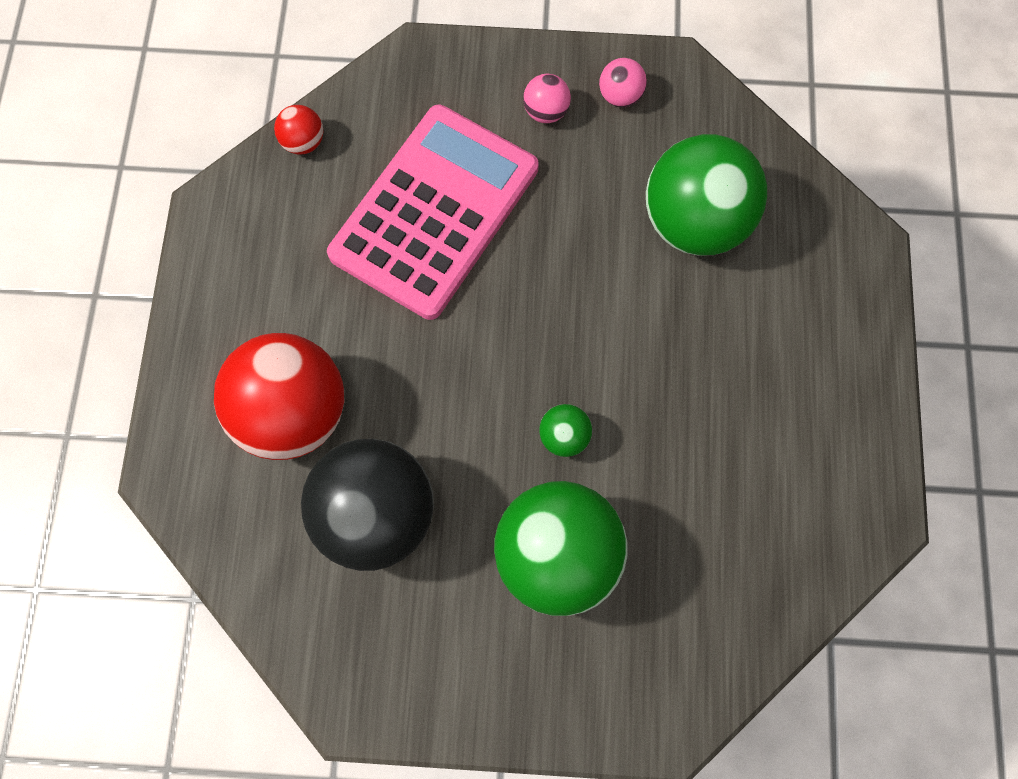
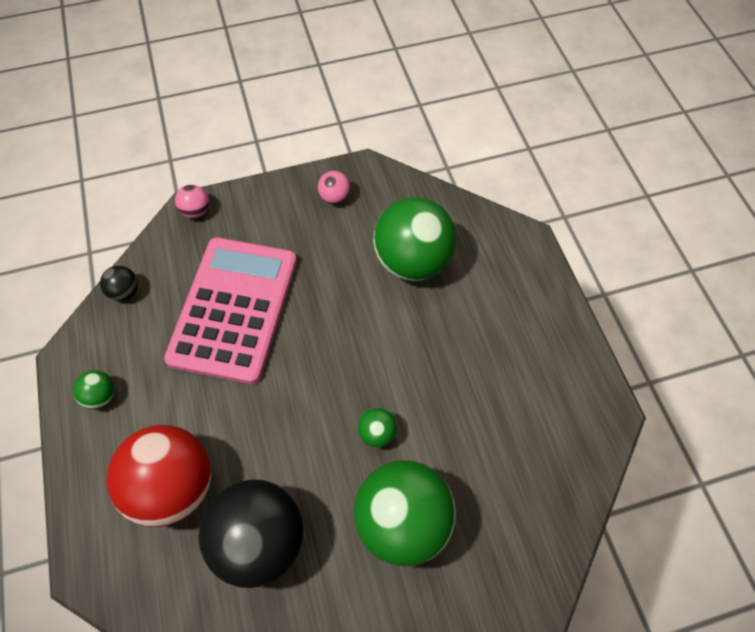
camera: 20 degrees left, 10 degrees down
(237, 270) = (101, 395): none -> green ball
(303, 142) = (125, 291): red ball -> black ball
(546, 112) = (289, 221): pink ball -> pink ball (196, 211)

